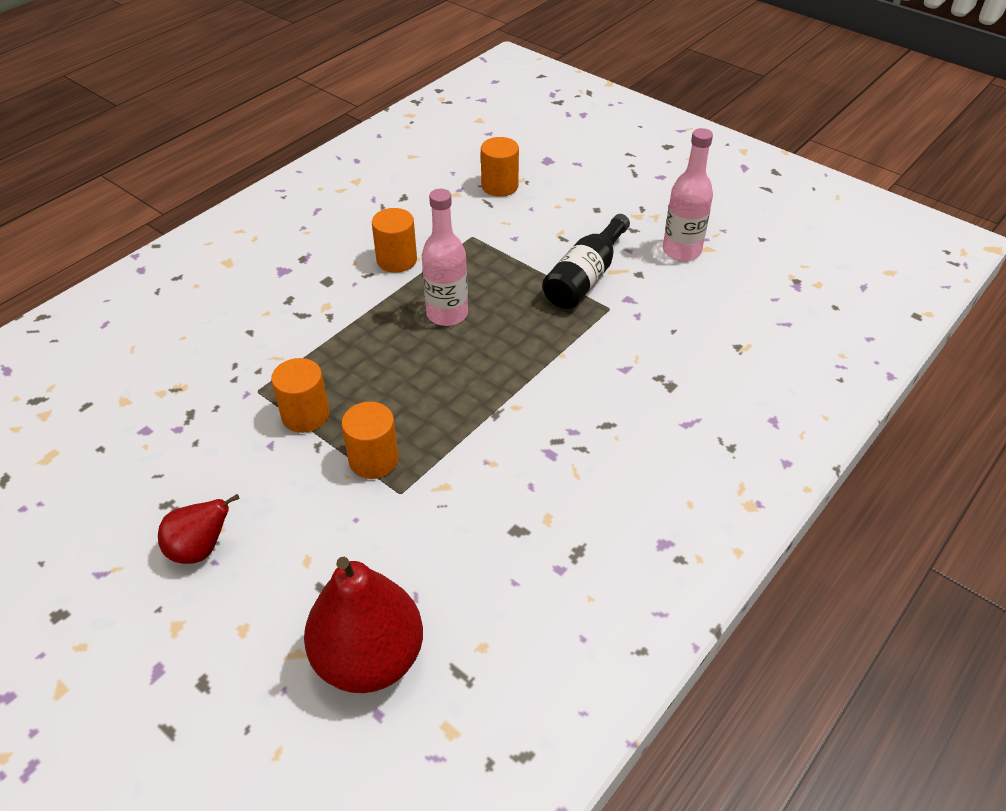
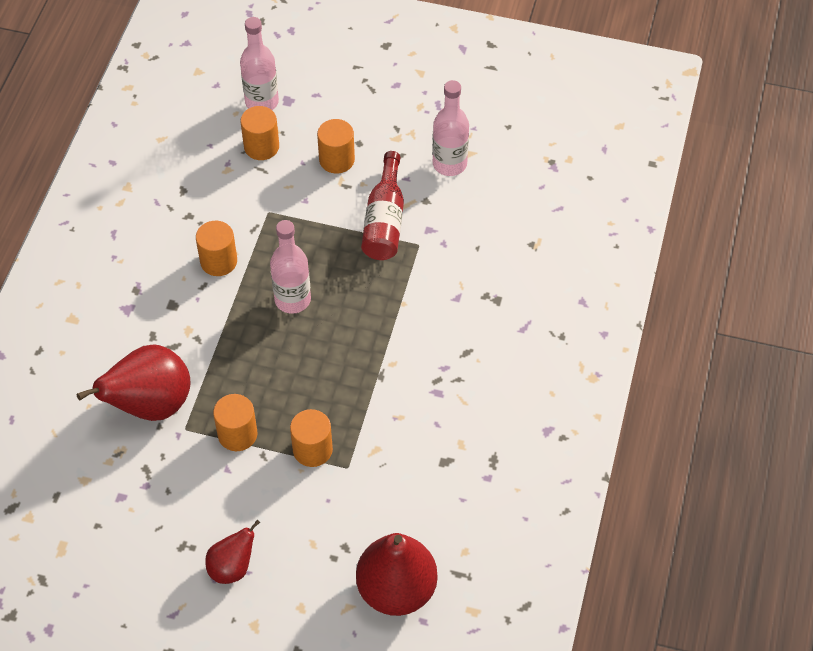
camera: 25 degrees left, 10 degrees up
(240, 357) = (150, 405): none -> red pear
(522, 155) = (262, 102): none -> pink bottle
(566, 215) = (337, 160): none -> orange cylinder
(585, 277) = (385, 220): black bottle -> red bottle

